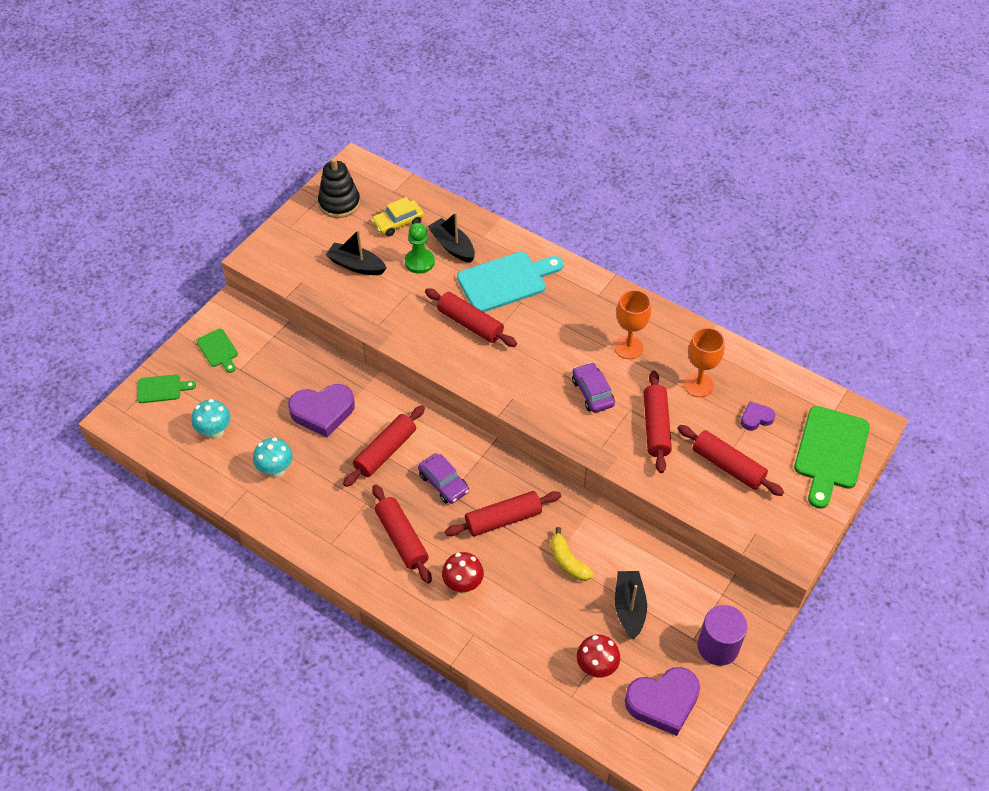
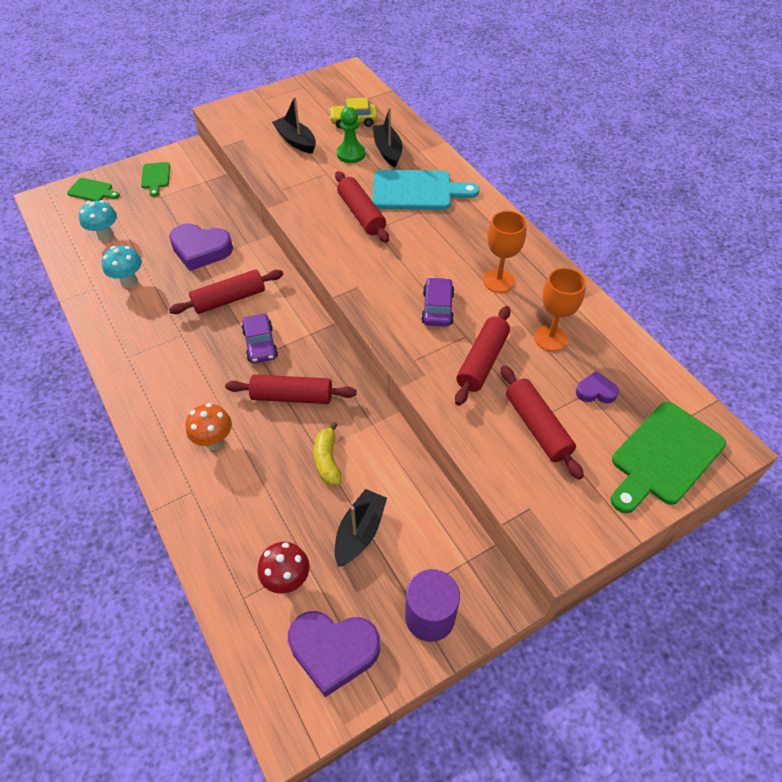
camera: 25 degrees right, 0 degrees up
(339, 203) = (315, 94): black stacking toy -> none
(402, 538) = (190, 377): red rolling pin -> none
(463, 585) = (214, 441): red mushroom -> orange mushroom

